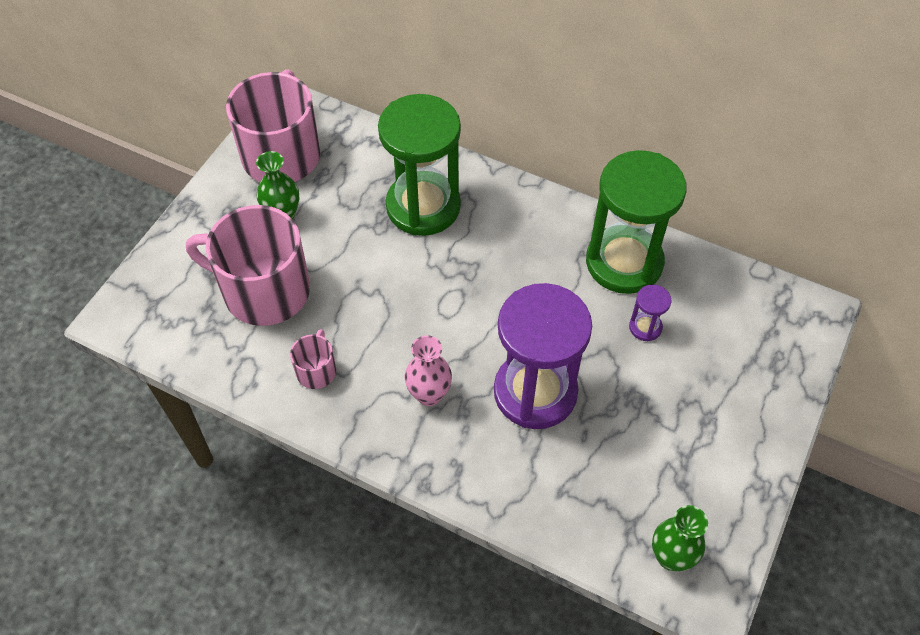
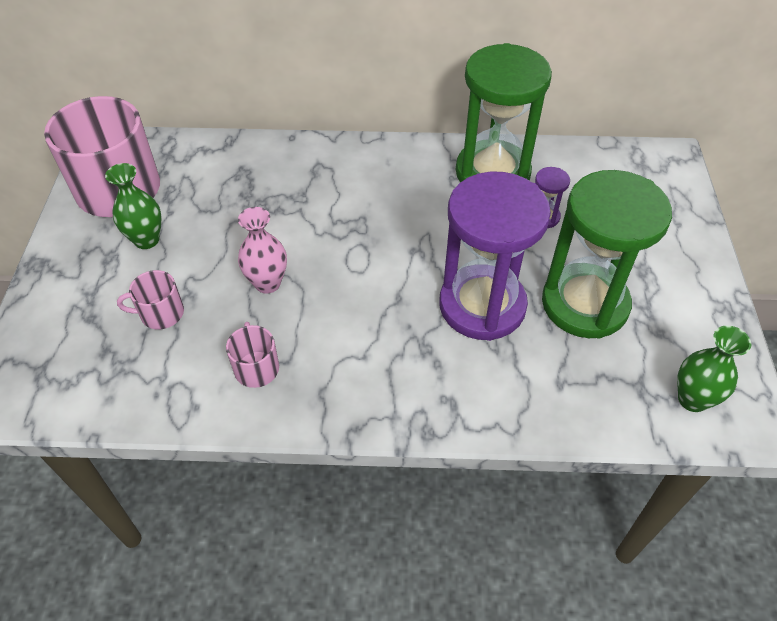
camera: 25 degrees left, 5 degrees down
(264, 290) = (161, 313): pink mug -> pink mug, size x0.45
(423, 206) = (284, 187): green hourglass -> green hourglass (584, 304)
(429, 394) = (383, 346): pink vase -> pink vase (267, 283)

